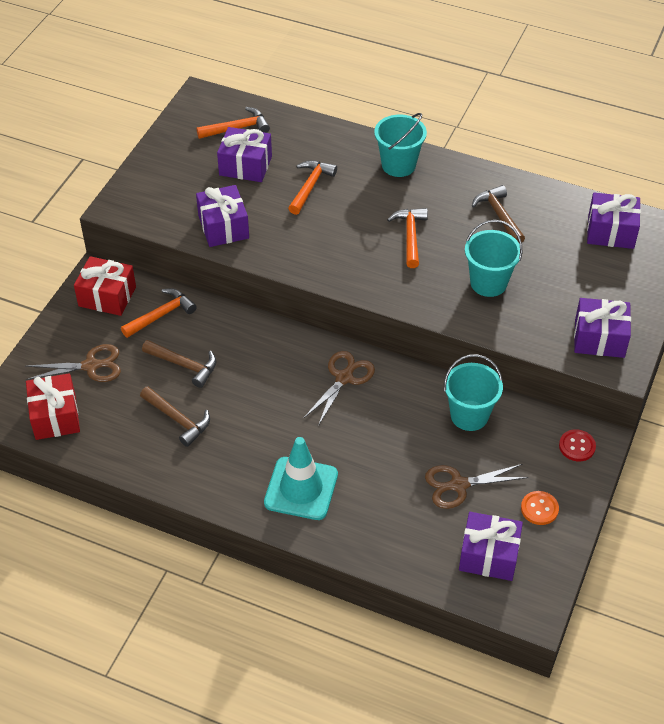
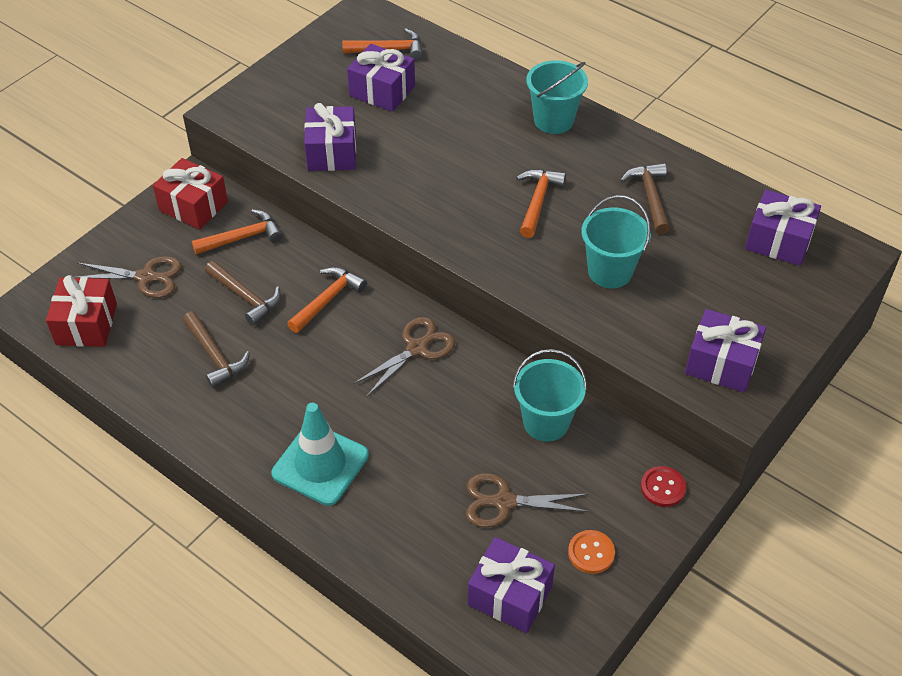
camera: 15 degrees right, 0 degrees up
(310, 186) = (445, 126): orange hammer -> orange hammer (328, 299)

